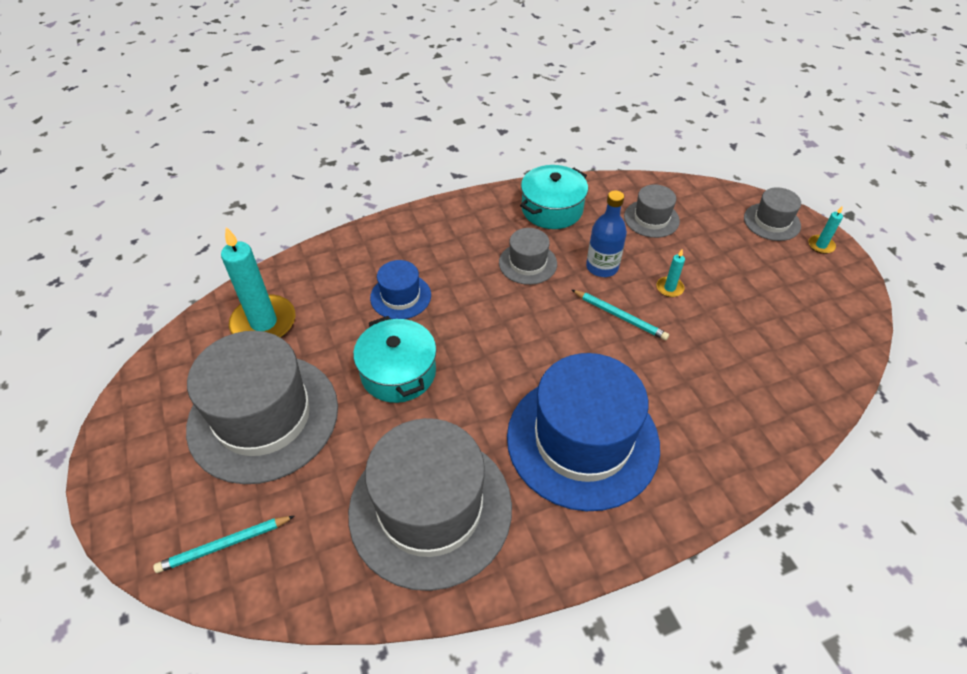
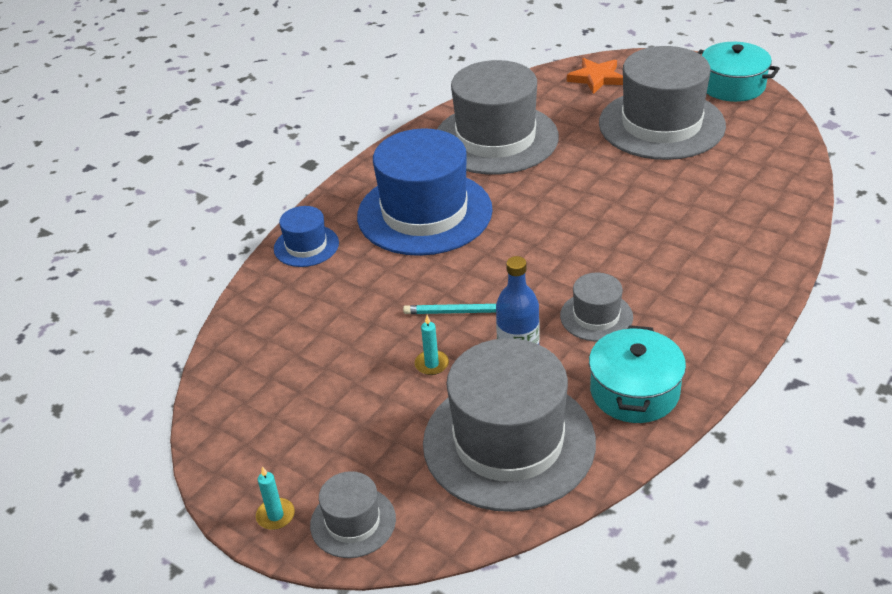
camera: 150 degrees right, 10 degrees down
(224, 545) = (596, 78): turquoise pencil -> orange star
(264, 323) = (751, 164): turquoise candle -> none
(398, 372) = (605, 186): turquoise pot -> turquoise pot (732, 86)
(400, 296) = (674, 231): blue hat -> blue hat (306, 246)
(651, 219) = (509, 442): grey hat -> grey hat, size x2.12

